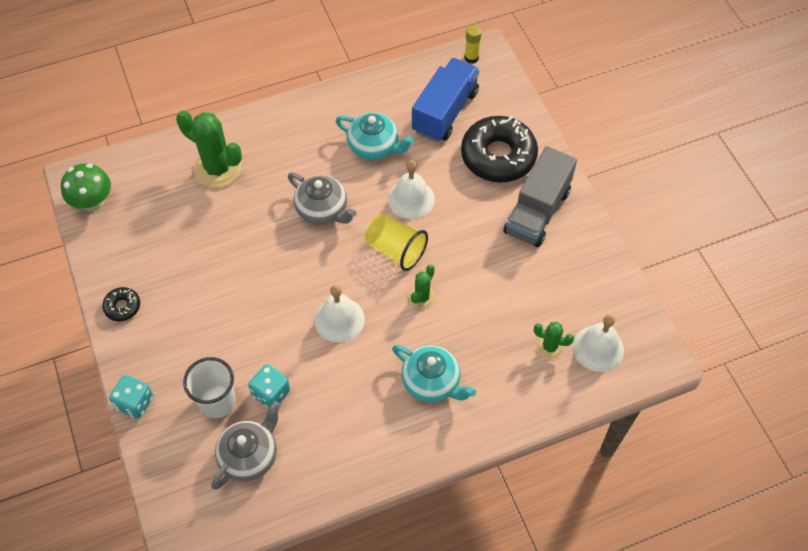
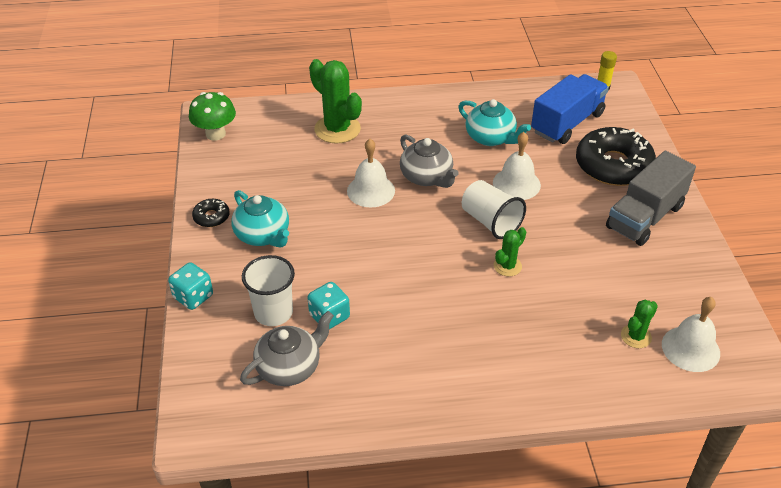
camera: 15 degrees right, 15 degrees down
(339, 319) = (417, 268): white bell -> white bell (371, 190)
(395, 250) = (490, 222): yellow cup -> white cup
(432, 382) = (499, 342): turquoise teapot -> turquoise teapot (263, 235)
(549, 347) = (636, 336): green cactus -> green cactus turned 75 degrees counterclockwise

